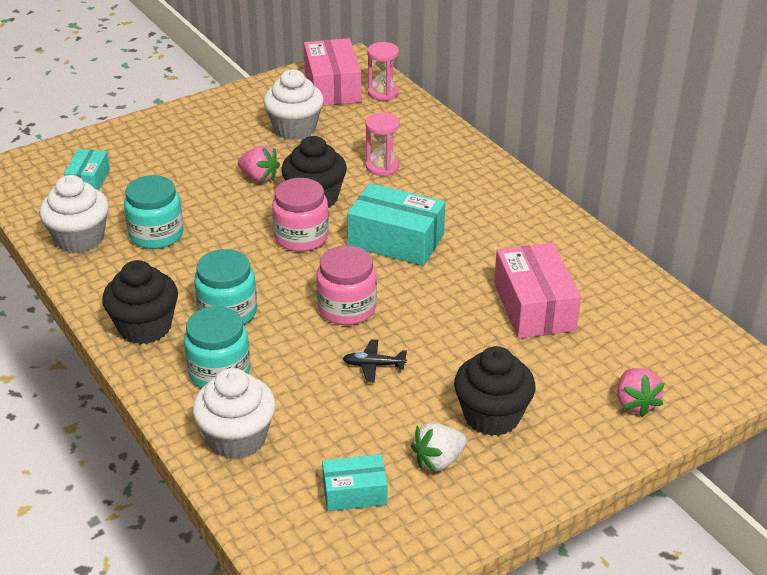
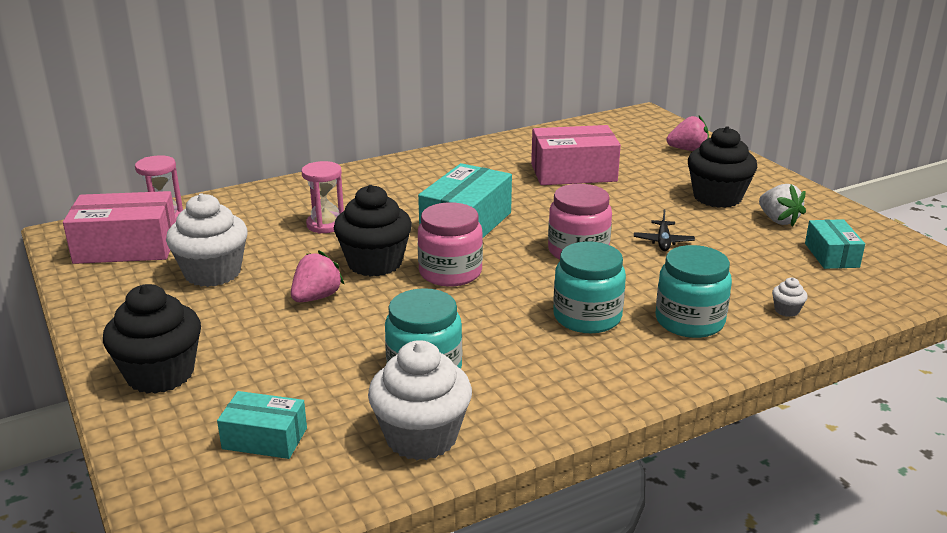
camera: 85 degrees left, 10 degrees down
(145, 327) = (619, 372): black cupcake -> black cupcake (160, 374)
(237, 438) = (786, 310): white cupcake -> white cupcake, size x0.41

